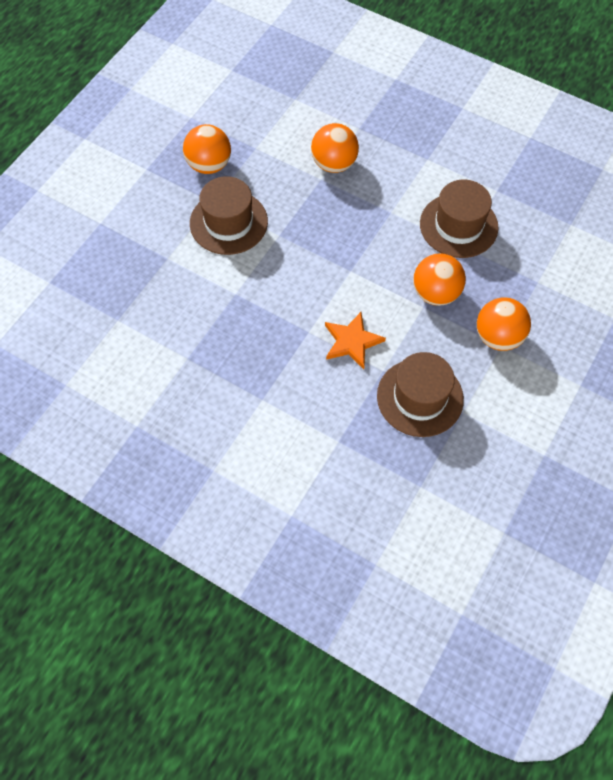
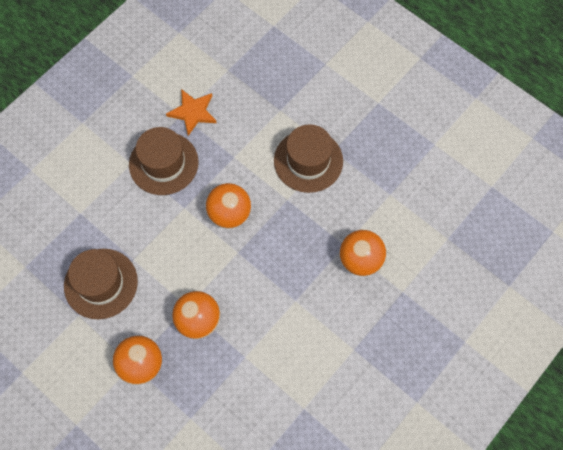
camera: 100 degrees right, 5 degrees up
(209, 165) = (375, 153): orange ball -> orange ball (229, 214)
(352, 342) = (166, 240): orange star -> orange star (193, 112)
(458, 225) = (268, 360): brown hat -> brown hat (163, 163)

